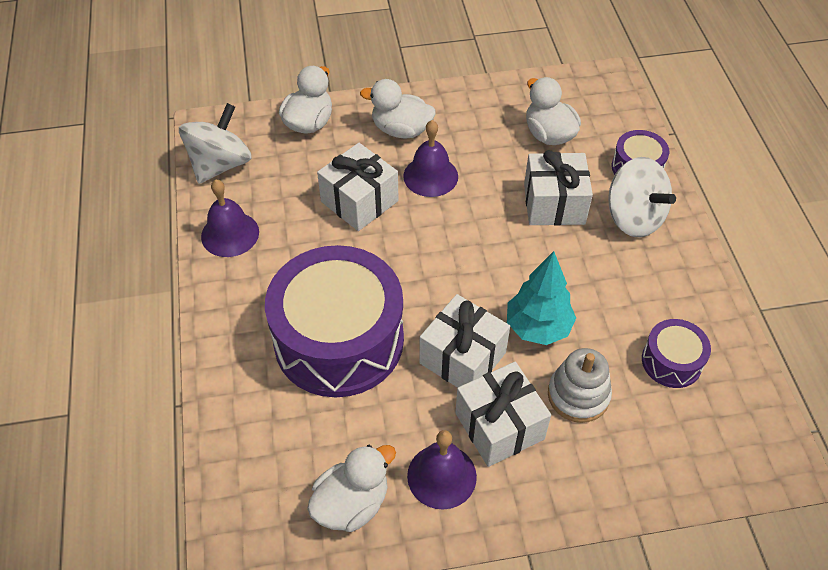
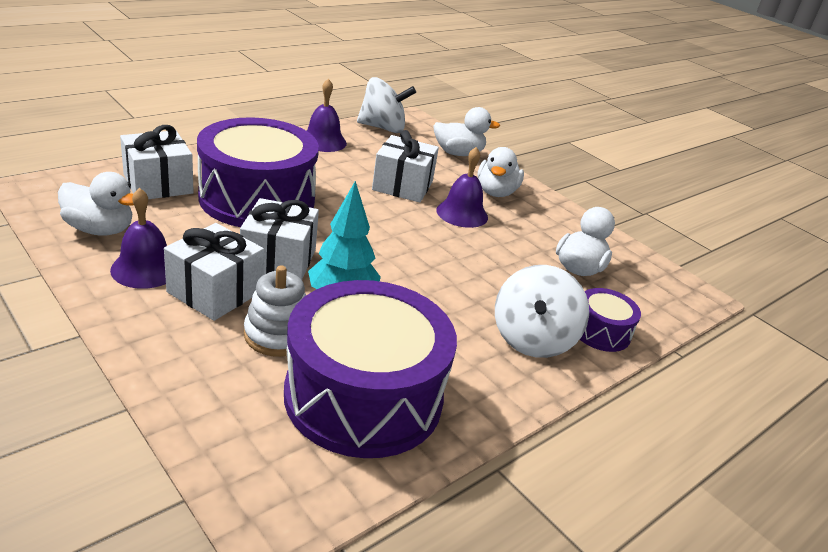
camera: 55 degrees right, 20 degrees down
(401, 130) = (496, 192): white duck -> white duck turned 150 degrees counterclockwise
(554, 204) = (498, 284): white gift -> white gift (158, 184)
(671, 361) = (363, 396): purple drum -> purple drum, size x2.20

